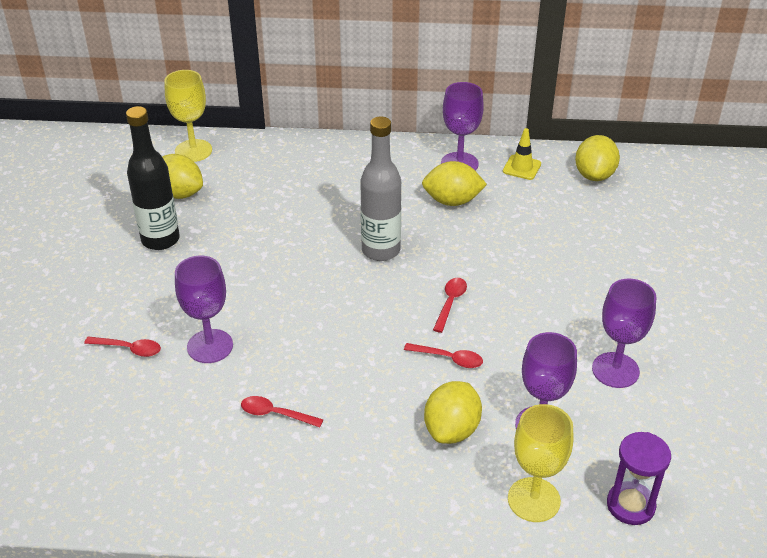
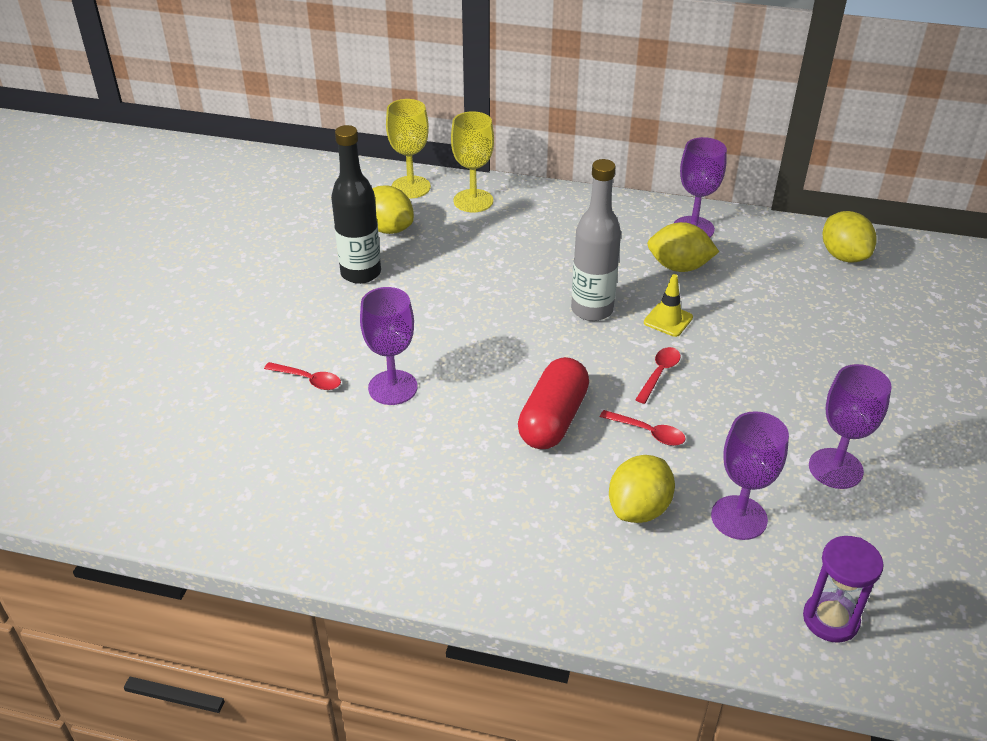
camera: 10 degrees right, 0 degrees up
(276, 414) = (450, 467): red spoon -> none
(362, 357) = (553, 419): none -> red capsule
(522, 167) = (762, 239): yellow traffic cone -> yellow traffic cone (668, 320)
(534, 500) = (719, 597): yellow goblet -> yellow goblet (473, 201)
(594, 175) = (843, 256): yellow lemon -> yellow lemon turned 45 degrees counterclockwise

